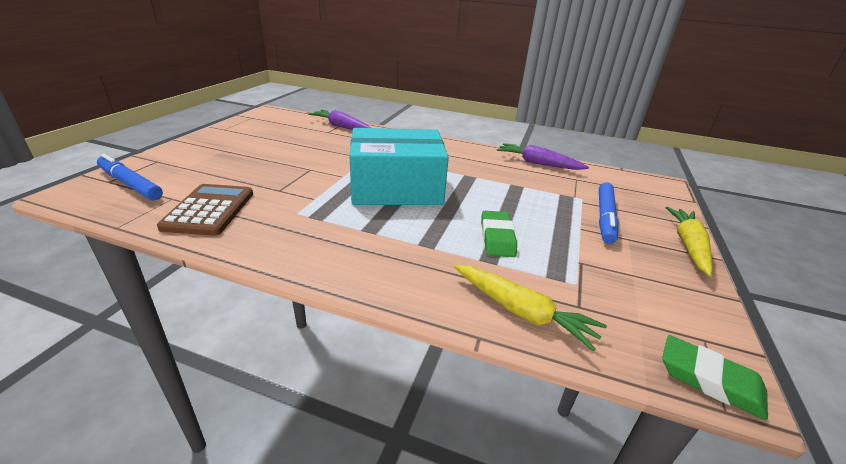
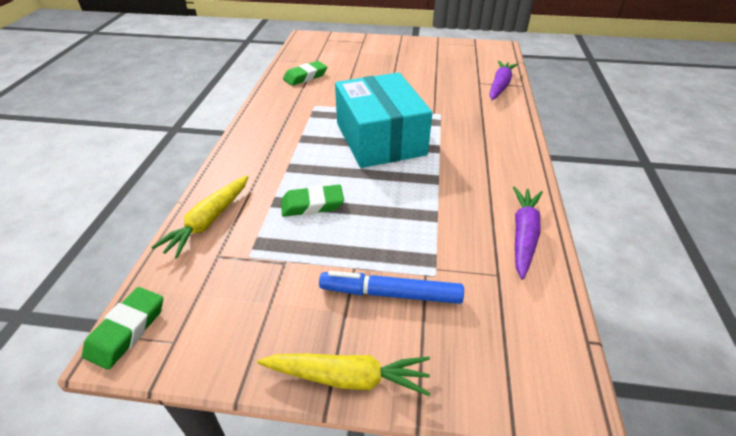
camera: 80 degrees right, 10 degrees up
(130, 184) = (326, 46): blue marker -> none
(209, 210) = (305, 77): brown calculator -> green eraser

